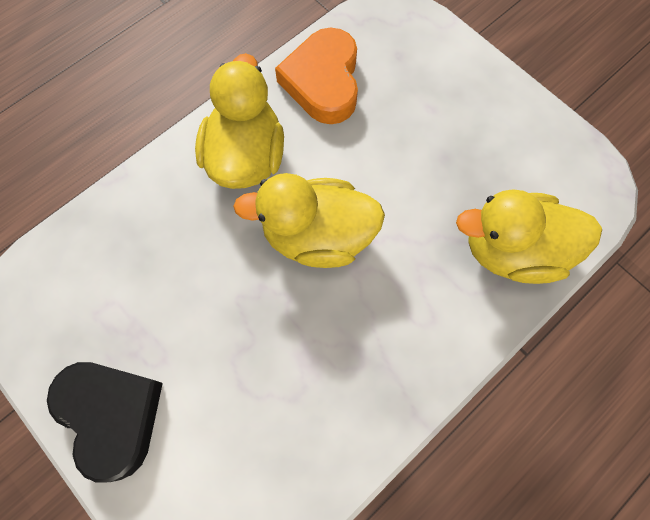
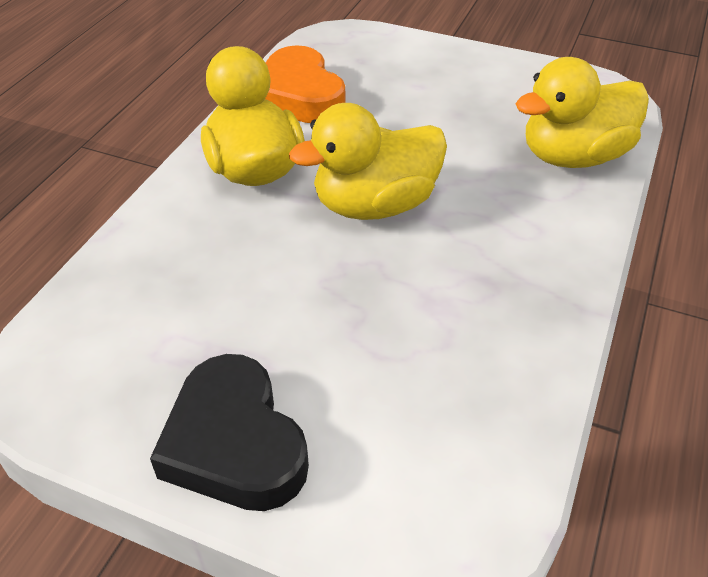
camera: 25 degrees left, 25 degrees down
(111, 415) = (234, 443): black heart -> black heart turned 150 degrees counterclockwise

